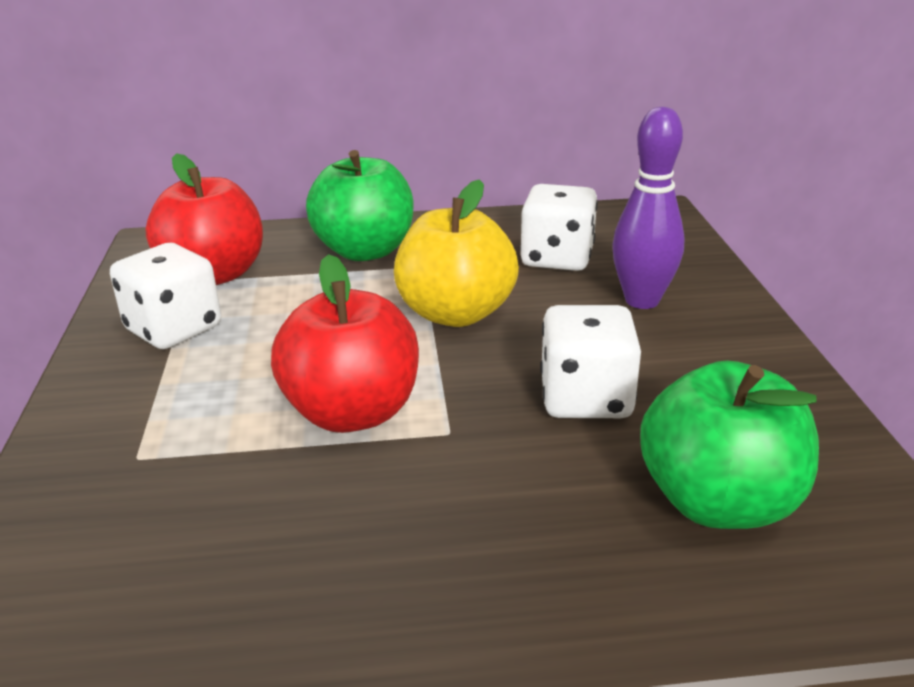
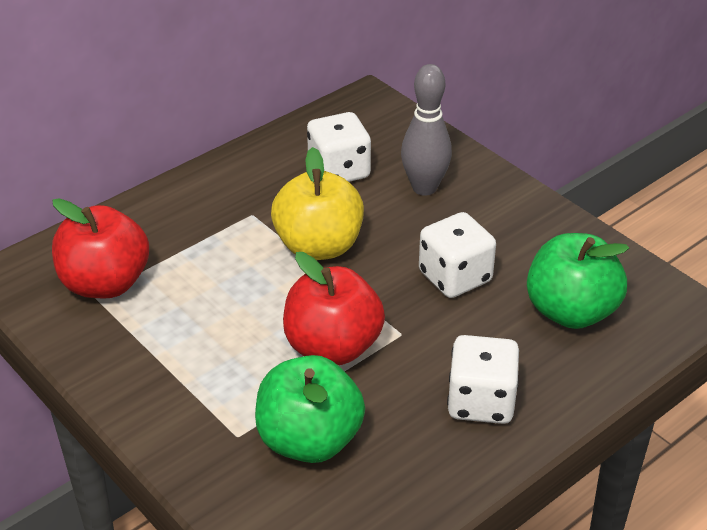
camera: 35 degrees left, 10 degrees up
(174, 329) = (137, 341): white dice -> white dice (481, 402)
(365, 251) = (195, 216): green apple -> green apple (309, 440)
(642, 300) = (424, 188): purple bowling pin -> grey bowling pin

